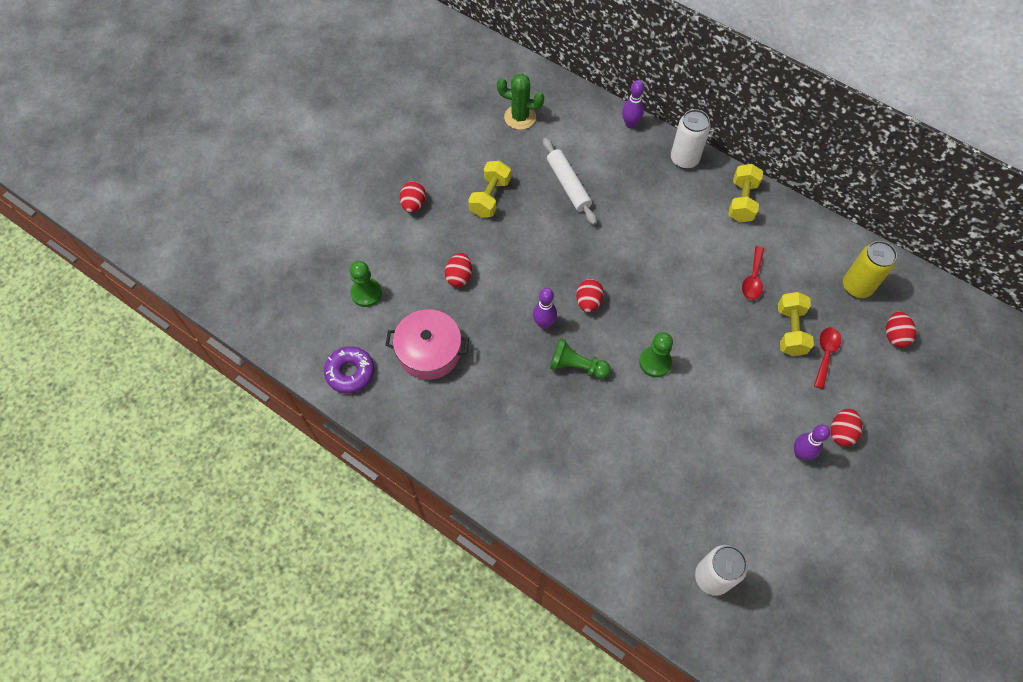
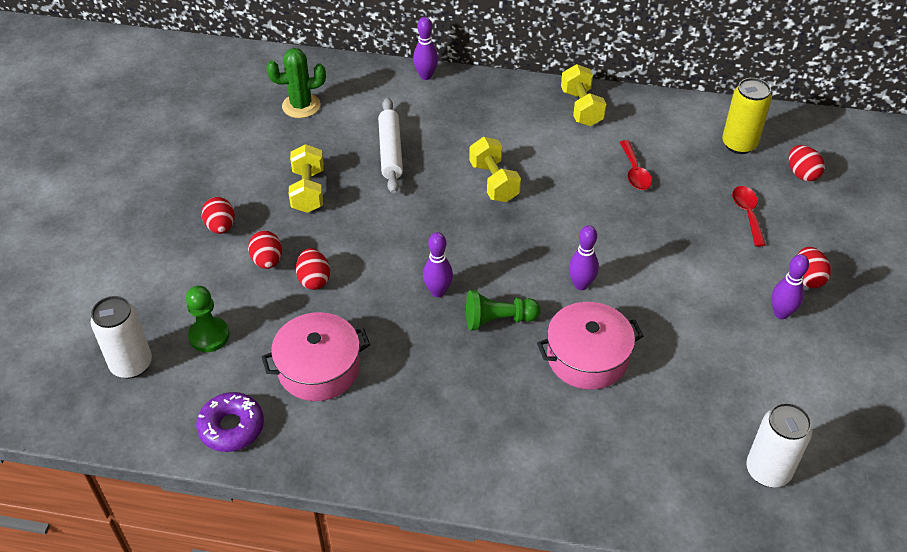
camera: 25 degrees left, 15 degrees down
(568, 185) = (390, 151): white rolling pin -> white rolling pin turned 45 degrees clockwise
(588, 302) = (475, 253): red egg -> red egg (267, 261)
(627, 425) = (587, 357): none -> pink pot
(655, 362) = (581, 284): green pawn -> purple bowling pin
(684, 159) = (500, 89): white can -> white can (131, 364)
(790, 330) = (700, 205): yellow dumbbell -> yellow dumbbell (494, 182)

